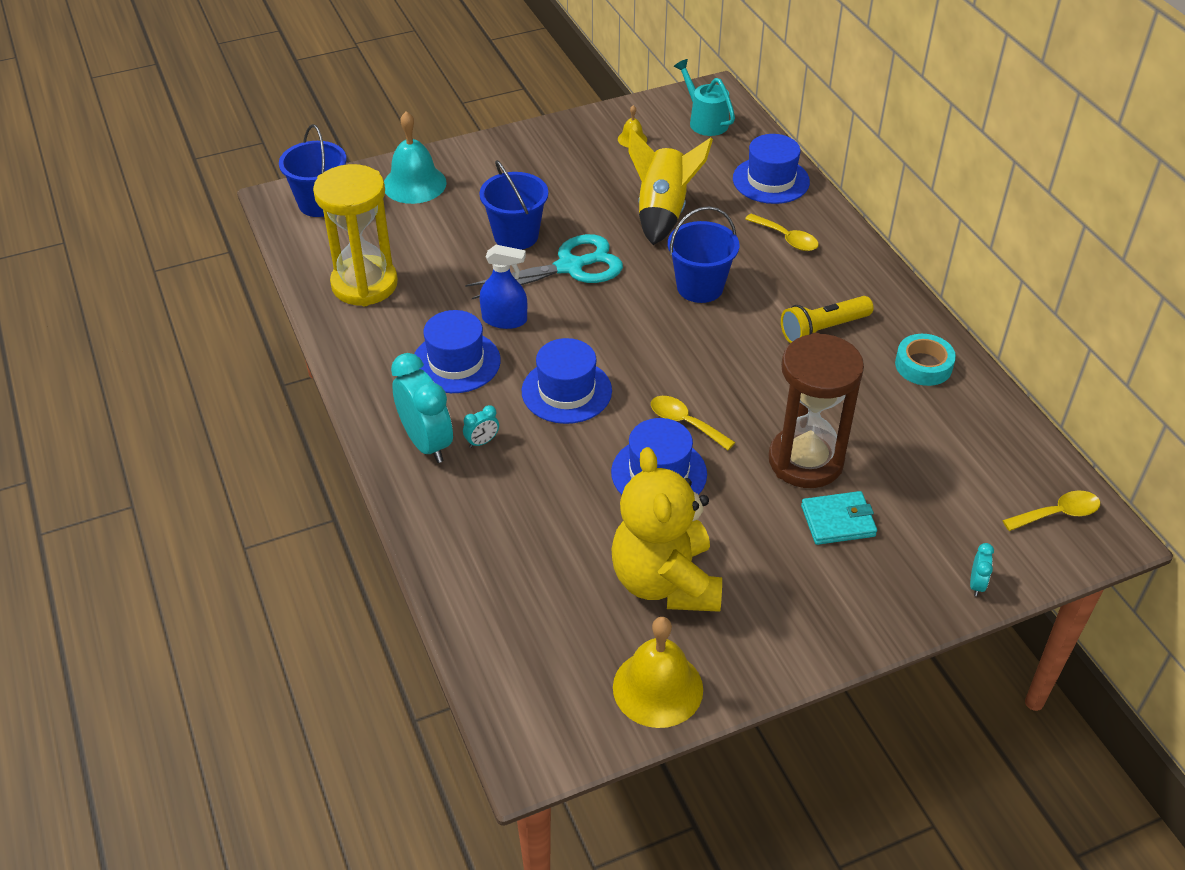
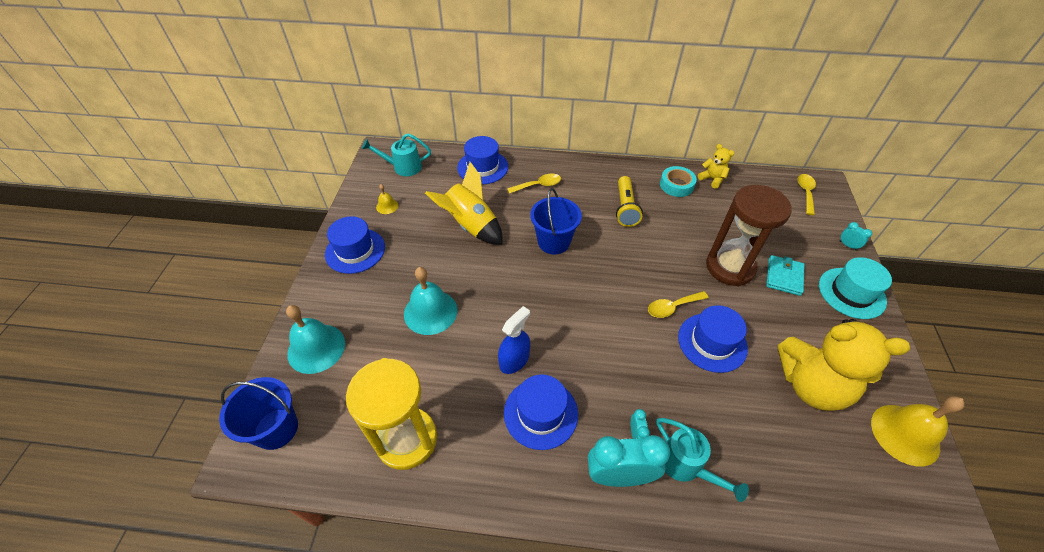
camera: 60 degrees left, 5 degrees up
(472, 492) = (686, 466): none -> turquoise watering can
(516, 236) = (430, 312): blue bucket -> turquoise bell
(566, 391) = (610, 357): blue hat -> blue hat (355, 250)
(570, 267) = (487, 296): turquoise scissors -> none
(872, 602) = (851, 293): none -> turquoise hat
(977, 399) = (712, 179): none -> yellow teddy bear

